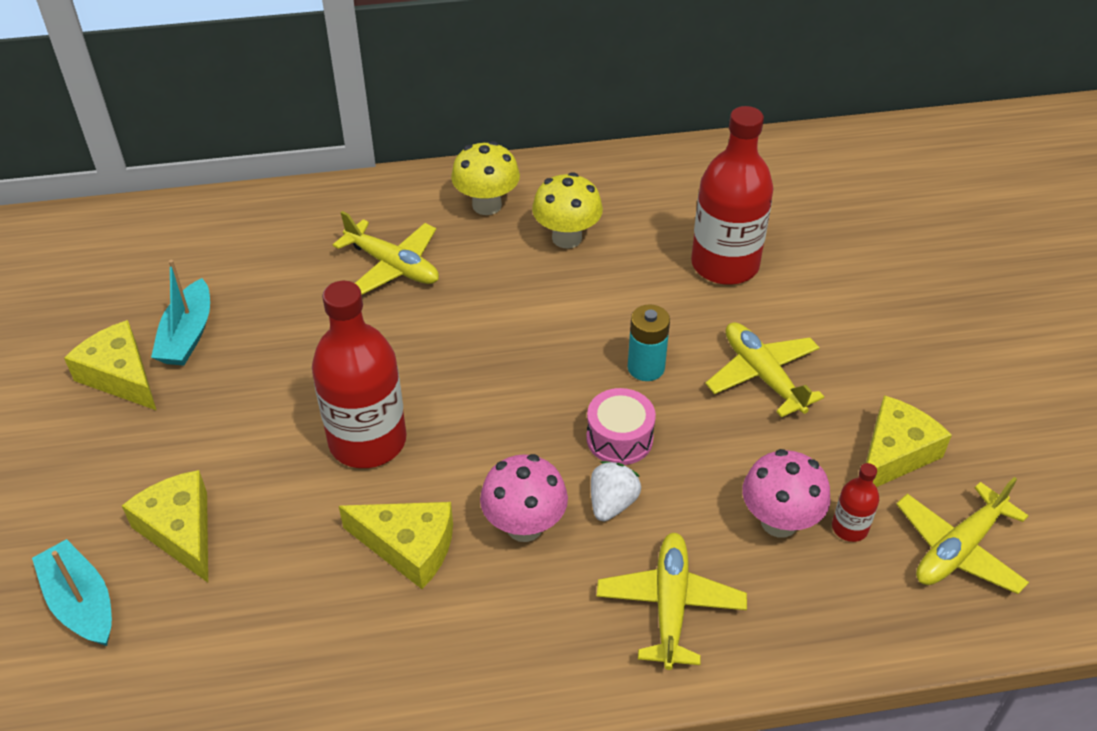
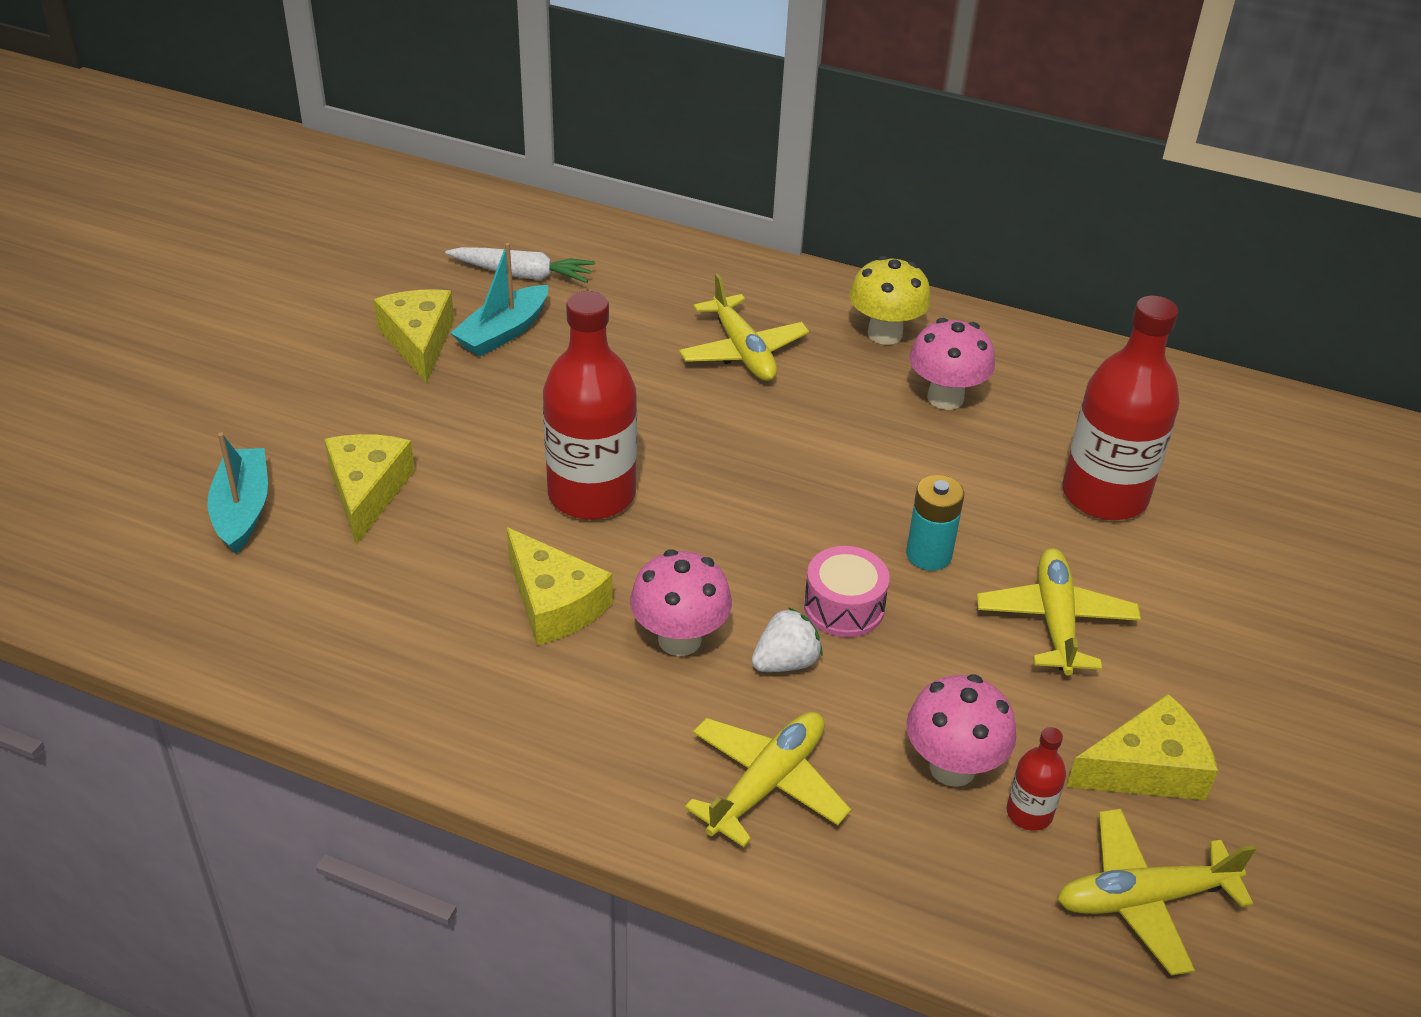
camera: 30 degrees right, 5 degrees down
(164, 276) = (523, 274): none -> white carrot
(567, 238) = (945, 398): yellow mushroom -> pink mushroom

